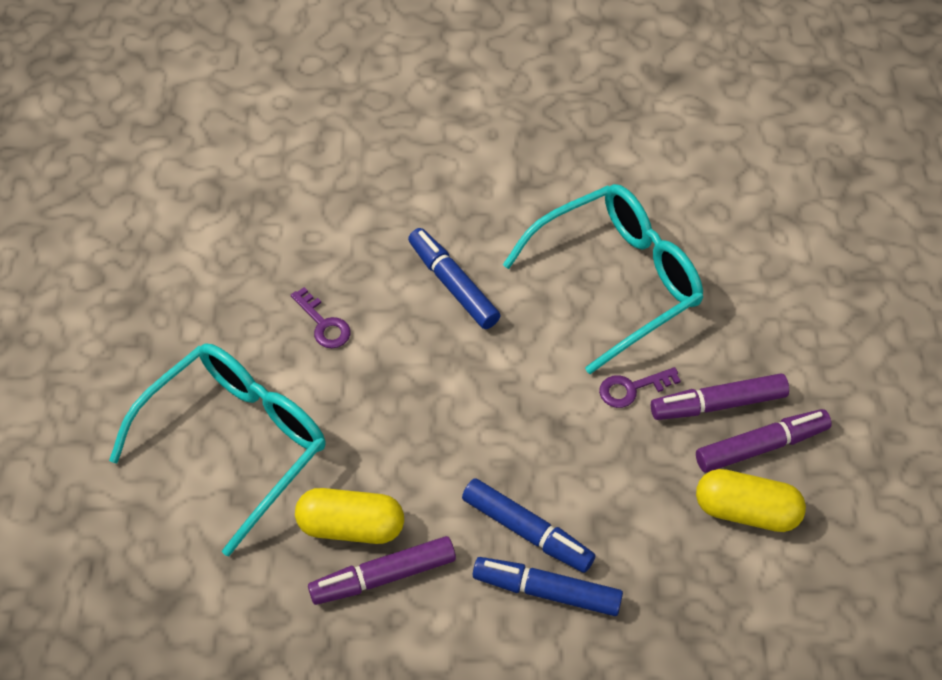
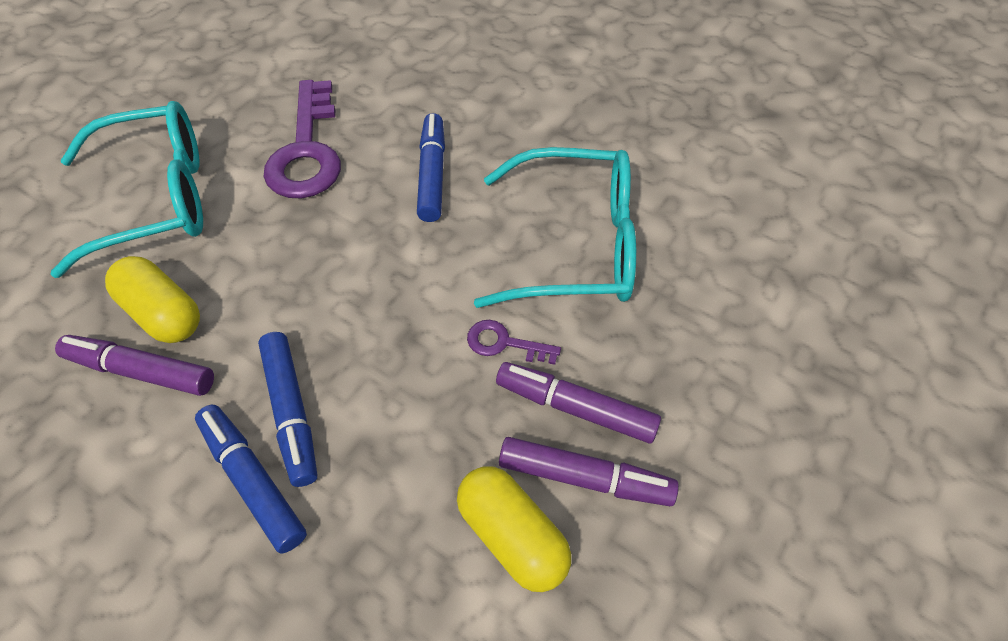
camera: 35 degrees right, 0 degrees up
(324, 324) = (307, 151): purple key -> purple key, size x2.14

